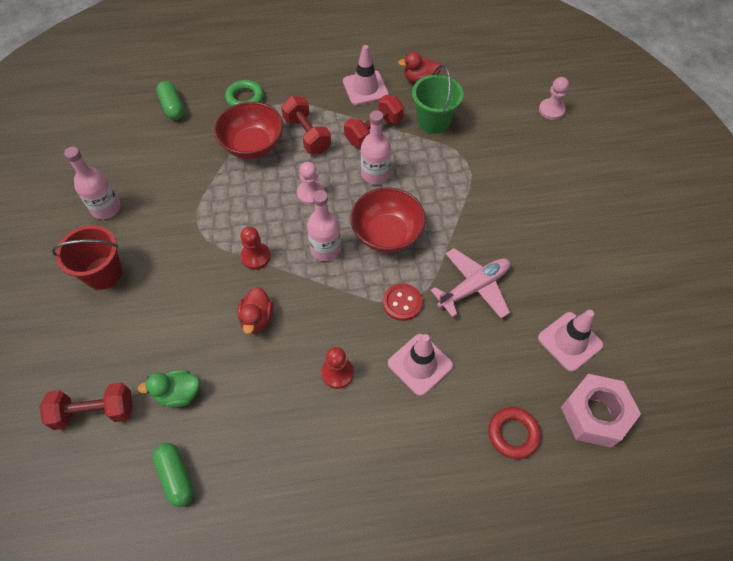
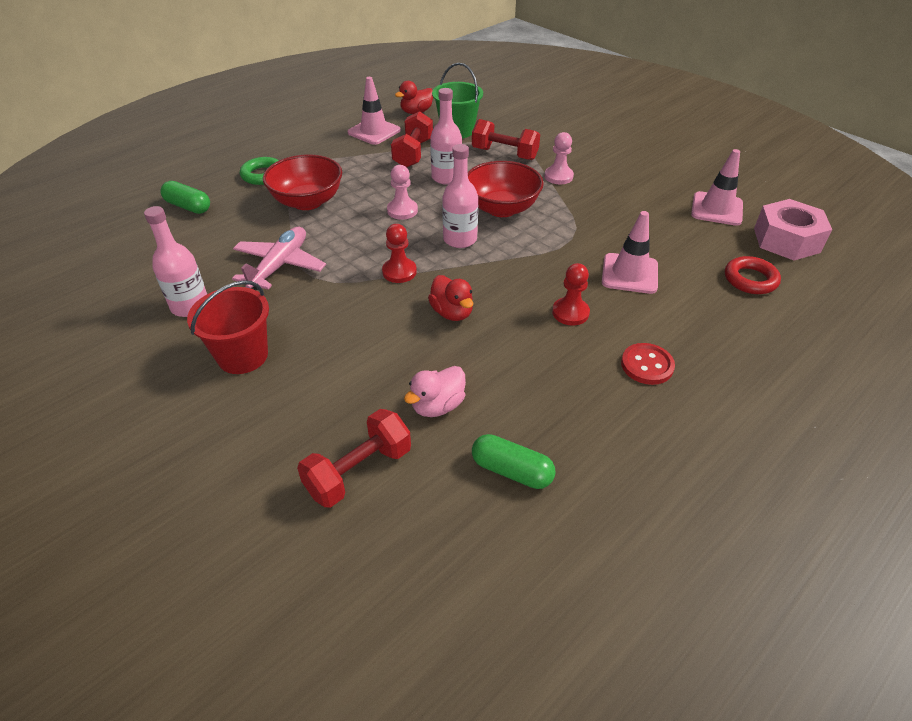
camera: 35 degrees left, 15 degrees down
(178, 394) = (437, 406): green duck -> pink duck
(307, 135) = (354, 176): red dumbbell -> red dumbbell (504, 154)
(402, 303) = (567, 243): red button -> red button (647, 365)
(474, 287) = (610, 210): pink plane -> pink plane (280, 266)
(551, 110) = (540, 95): pink pawn -> pink pawn (558, 176)

